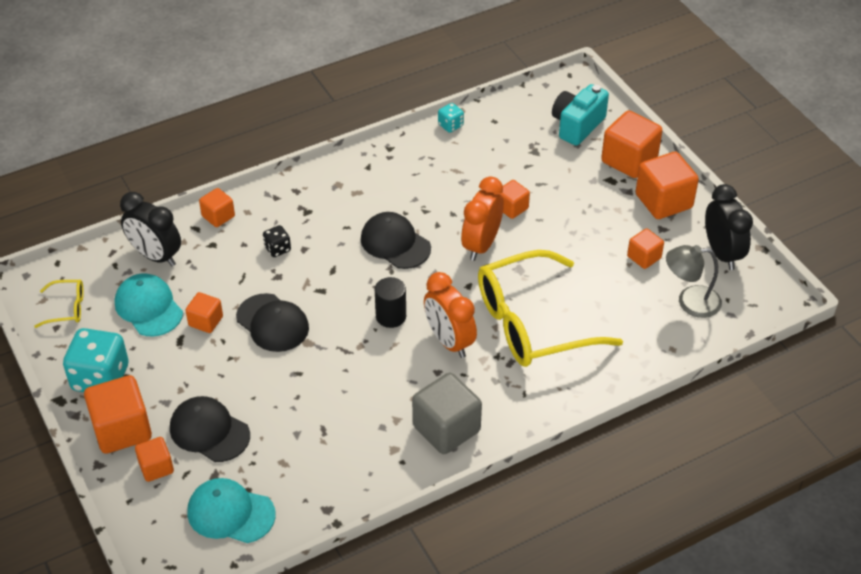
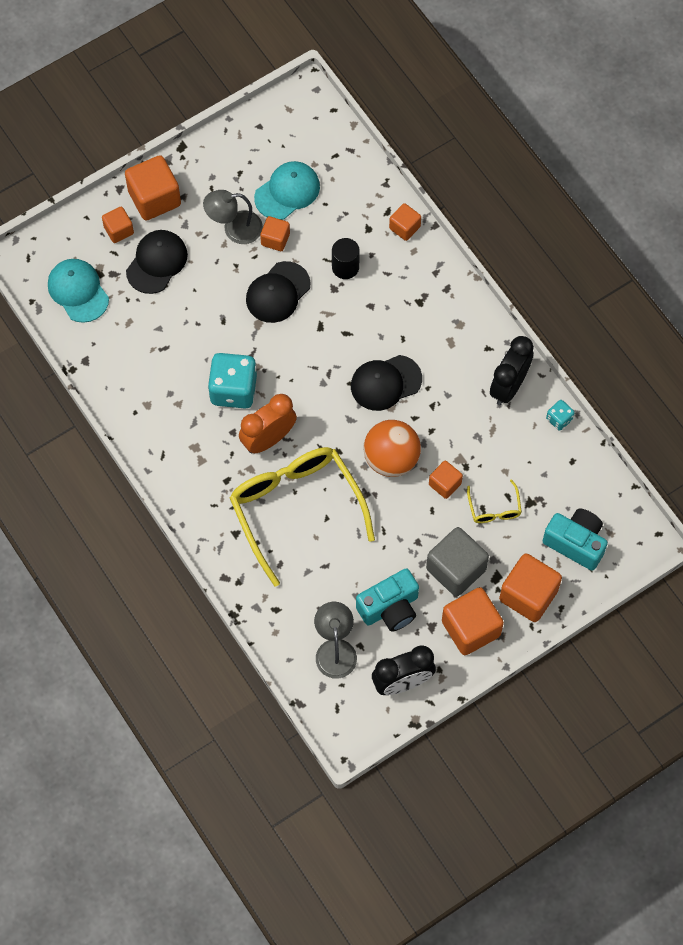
camera: 85 degrees right, 20 degrees up
(67, 308) = (281, 129): yellow glasses -> yellow glasses (494, 508)
(100, 378) = (206, 171): turquoise dice -> turquoise dice (233, 390)
(155, 256) = (349, 185): black clock -> black clock (508, 386)
(183, 356) = (234, 229): none -> grey lamp
(230, 513) = (78, 291): turquoise cap -> turquoise cap turned 45 degrees counterclockwise
(277, 249) = (368, 283): black dice -> none
(391, 316) = (294, 388): black cylinder -> black cylinder (345, 267)
(395, 243) = (385, 383): black cap -> black cap turned 150 degrees counterclockwise
(446, 428) = (171, 444): grey cube -> grey cube (456, 569)
(481, 245) = (391, 459): orange clock -> orange ball
(644, 257) = (390, 608): orange cube -> turquoise camera

